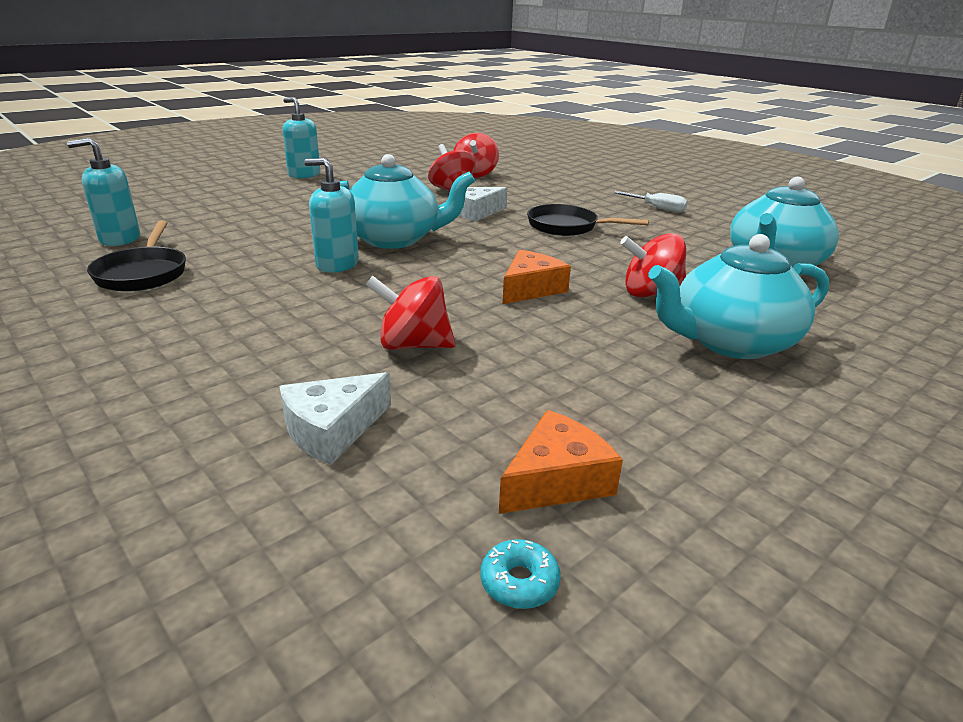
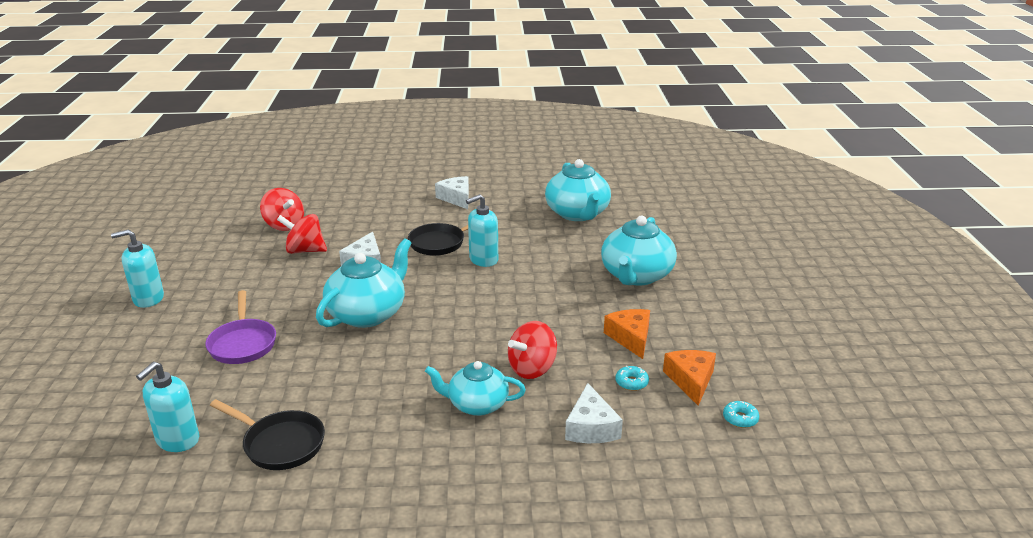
camera: 50 degrees left, 0 degrees up
(282, 215) = (243, 343): none -> purple pan
(301, 337) = (476, 404): none -> turquoise teapot
(337, 264) = (381, 353): turquoise soap dispenser -> turquoise soap dispenser (483, 259)
(477, 426) = (631, 382): none -> turquoise donut
(531, 289) = (511, 300): orange cheese -> orange cheese (630, 338)
(650, 293) = (563, 267): red spinning top -> none
(657, 208) = (456, 198): white screwdriver -> white cheese

